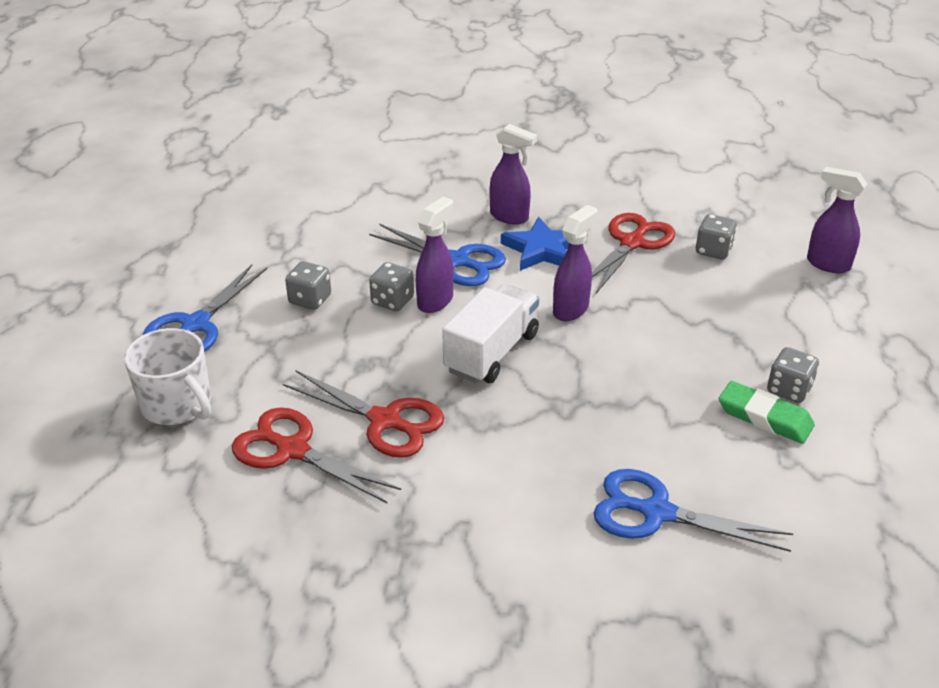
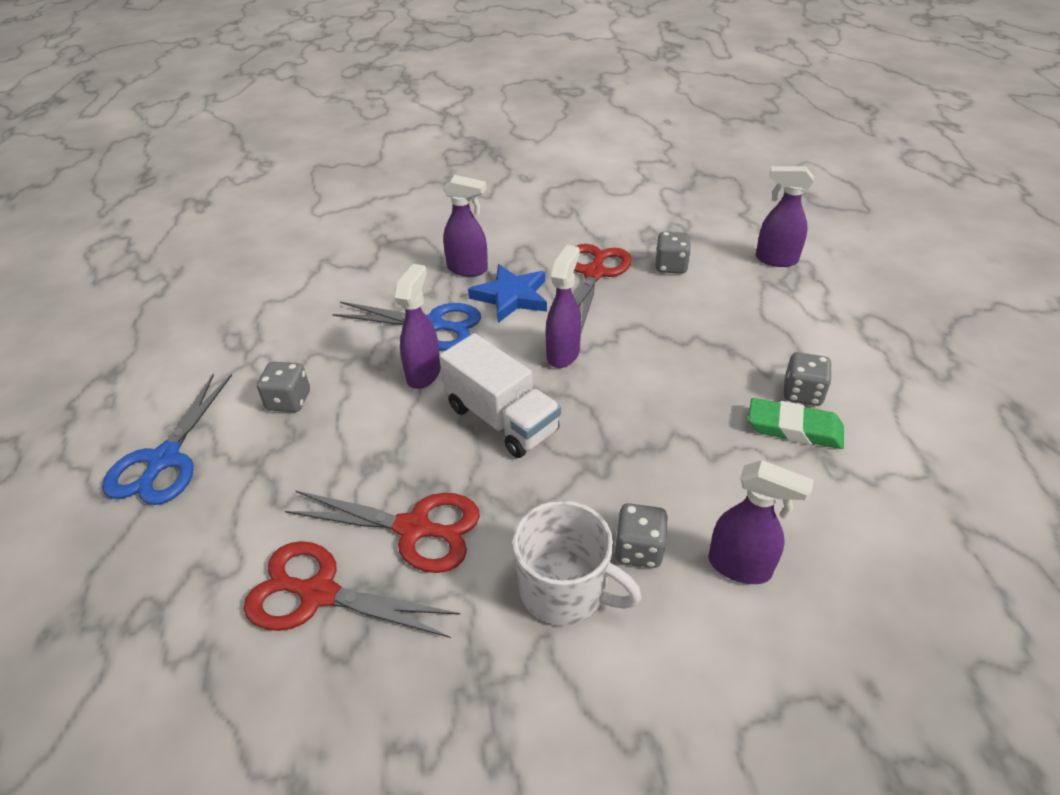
camera: 15 degrees left, 5 degrees up
(177, 405) = (164, 568): white mug -> white mug (565, 589)
(392, 301) = (379, 383): grey dice -> grey dice (639, 549)
(491, 352) = (501, 419): white truck -> white truck turned 120 degrees clockwise
(656, 512) = (740, 567): blue scissors -> purple spray bottle

